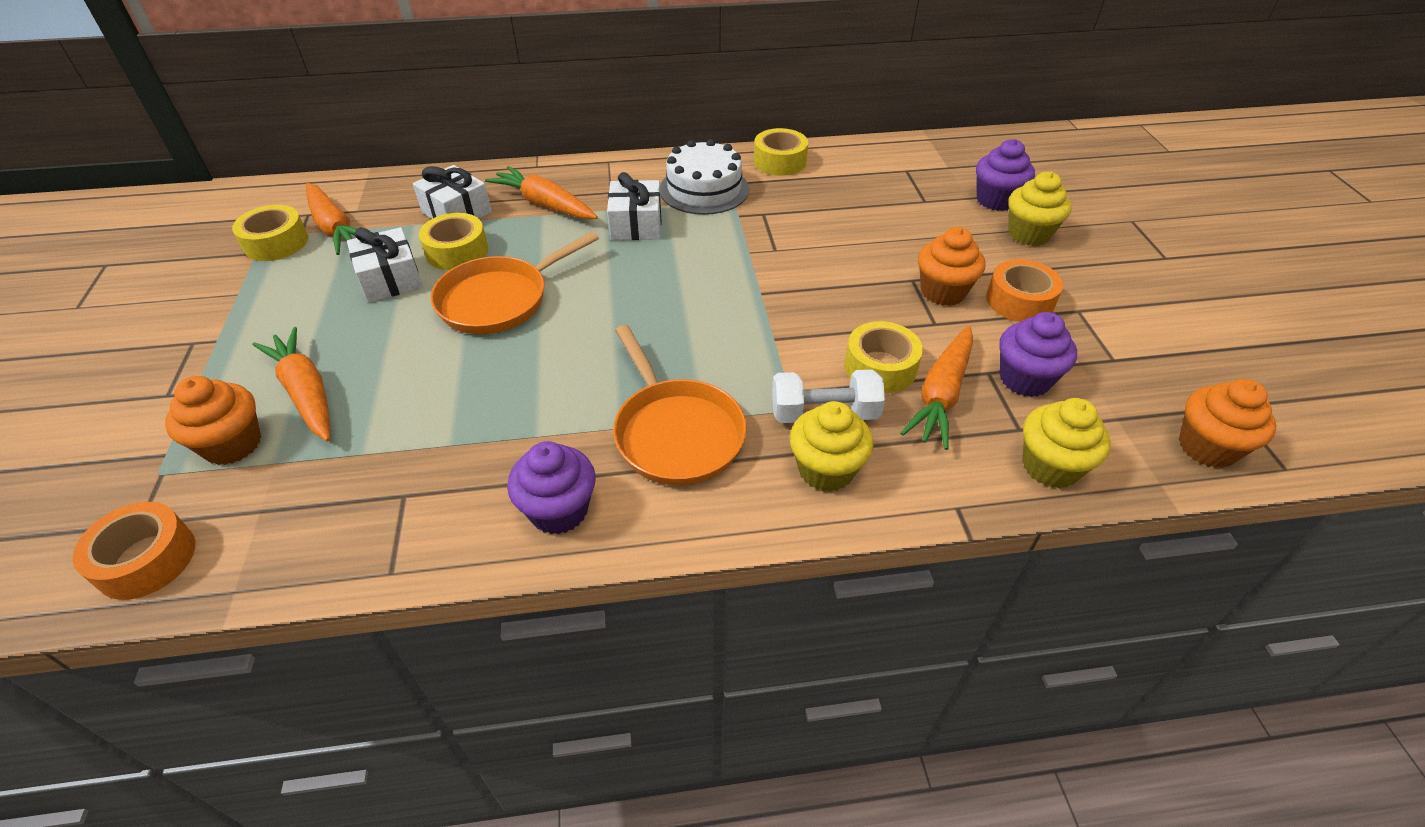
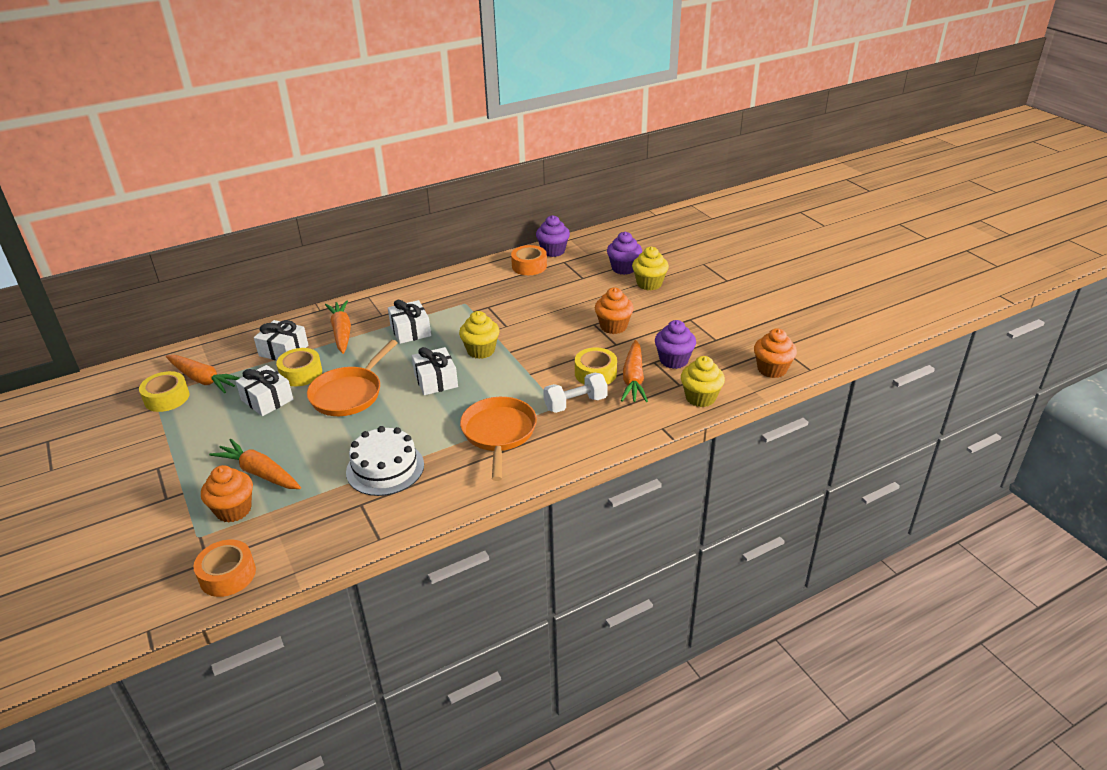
camera: 20 degrees left, 10 degrees down
(545, 204) = (341, 332): orange carrot -> orange carrot turned 60 degrees clockwise
(559, 510) = (455, 486): purple cupcake -> purple cupcake (553, 251)
(629, 311) = (436, 380): none -> white gift
(676, 432) = (499, 434): orange pan -> orange pan turned 135 degrees counterclockwise
(704, 189) = (442, 300): white cake -> white cake (385, 468)
(779, 161) = (482, 273): yellow tape -> none
(826, 470) = (588, 429): yellow cupcake -> yellow cupcake (481, 351)
(1019, 301) = (657, 321): orange tape -> orange tape (529, 266)

